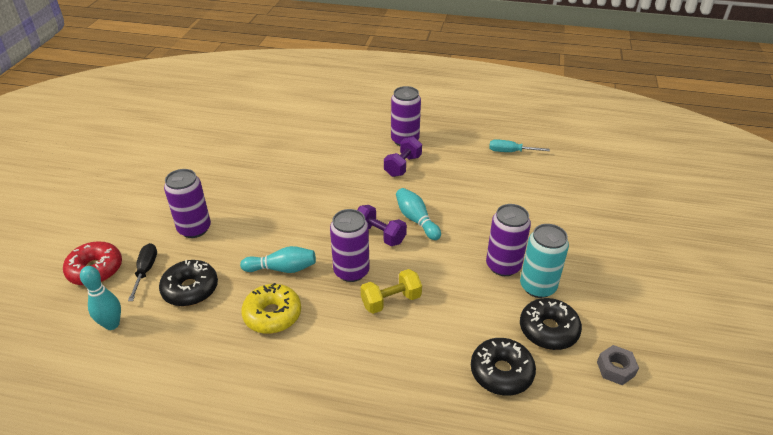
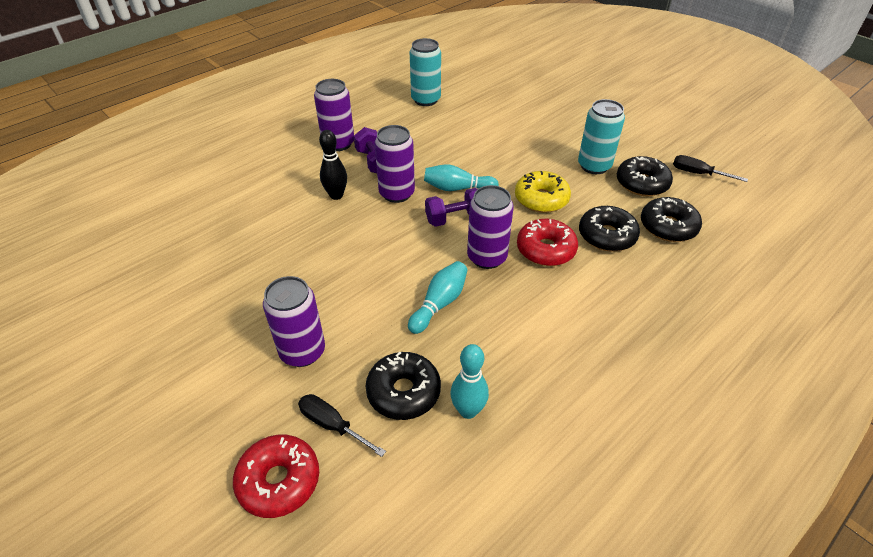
camera: 55 degrees left, 5 degrees up
(112, 324) = (399, 492): turquoise bowling pin -> turquoise bowling pin (468, 411)
(272, 315) = (499, 337): yellow donut -> yellow donut (541, 199)
(348, 168) = (336, 195): none -> black bowling pin
(391, 301) = (545, 249): yellow dumbbell -> red donut
(445, 333) = (607, 236): none -> black donut
(503, 266) = (557, 170): purple can -> purple can (397, 193)
(510, 152) = (426, 100): turquoise screwdriver -> turquoise can
(615, 369) = (698, 174): grey nut -> black screwdriver

